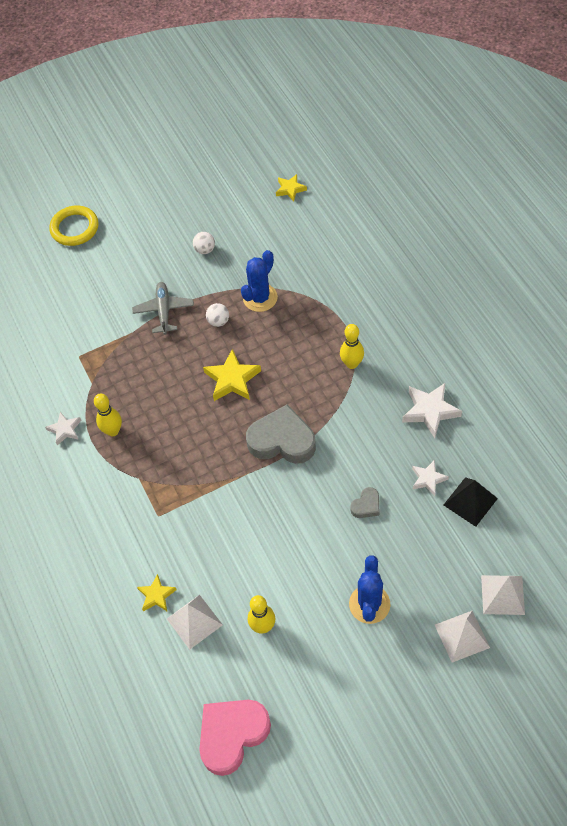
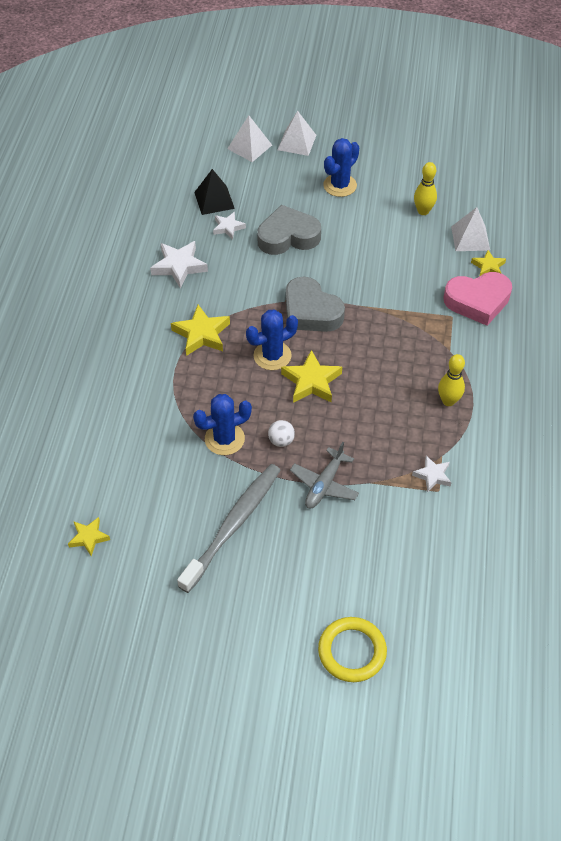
camera: 150 degrees left, 5 degrees down
(65, 430) = (492, 427): white star -> white star (432, 475)
(205, 250) = (233, 525): white ball -> grey toothbrush
(232, 735) = (487, 171): pink heart -> pink heart (477, 301)
(280, 381) = (272, 356): none -> blue cactus
(352, 364) = (201, 334): yellow bowling pin -> yellow star
(366, 505) = (288, 236): grey heart -> grey heart, size x2.11

